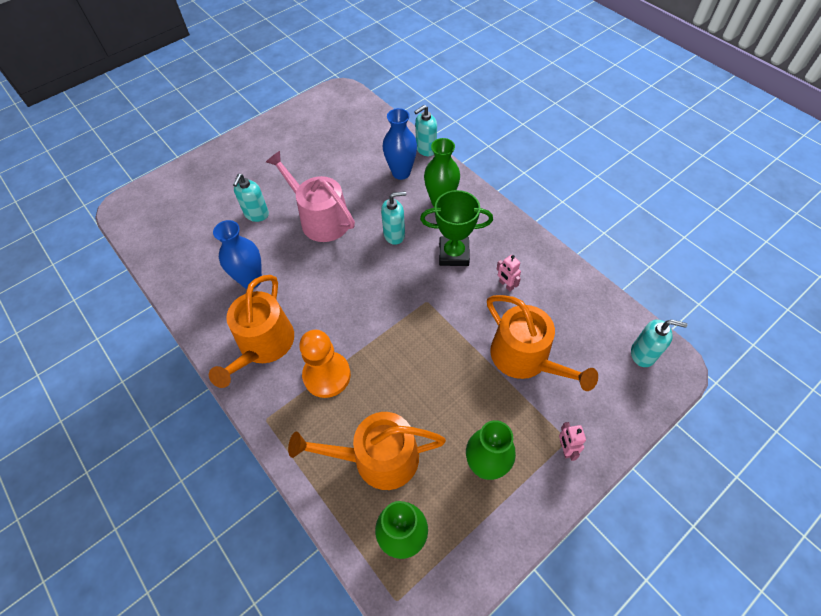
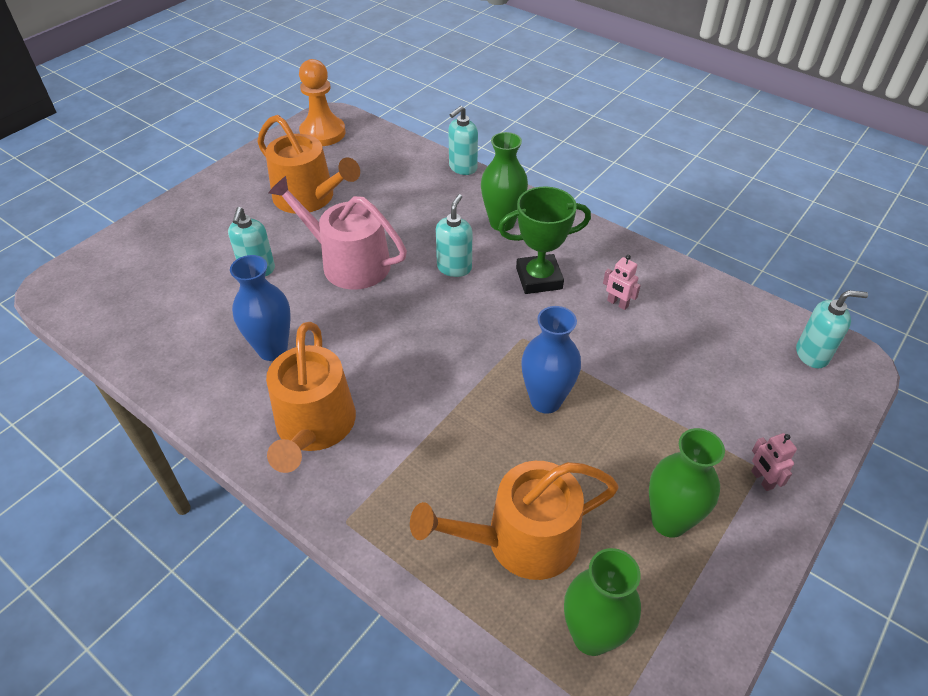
camera: 15 degrees left, 10 degrees down
(327, 375) = (416, 449): orange pawn -> orange pawn (323, 133)
(394, 235) = (454, 267): turquoise soap dispenser -> turquoise soap dispenser turned 45 degrees counterclockwise
(401, 173) = (439, 197): blue vase -> blue vase (545, 401)
(525, 358) = (672, 383): orange watering can -> orange watering can (309, 198)

